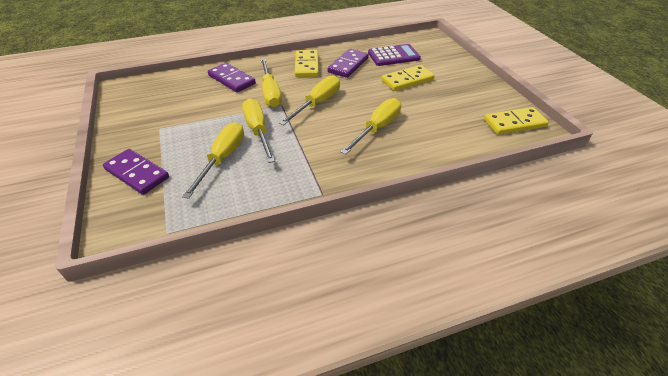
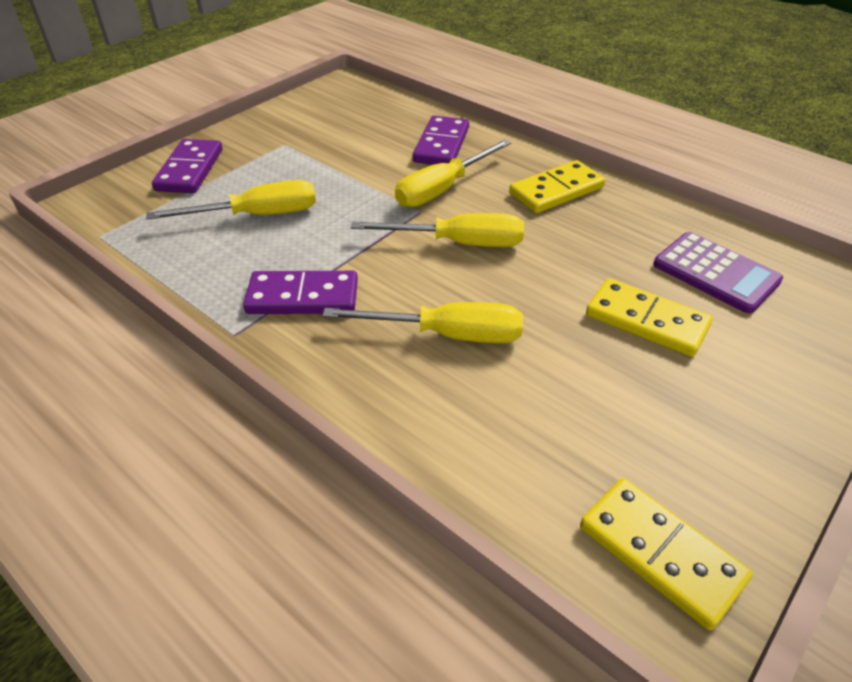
camera: 60 degrees right, 0 degrees up
(258, 131) = (339, 217): yellow screwdriver -> none
(348, 65) = (611, 231): purple domino -> purple domino (303, 297)

